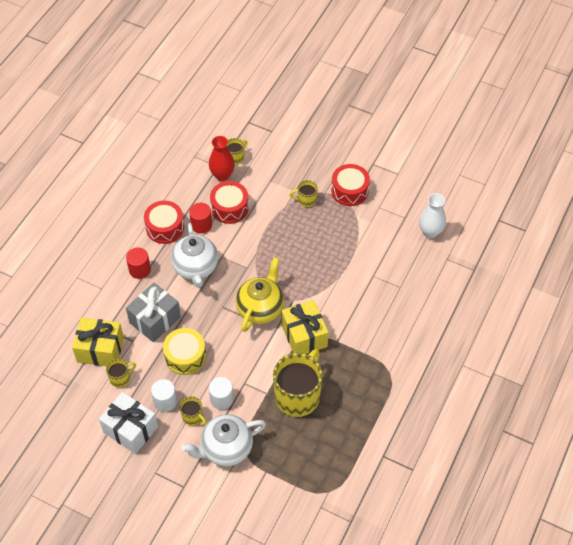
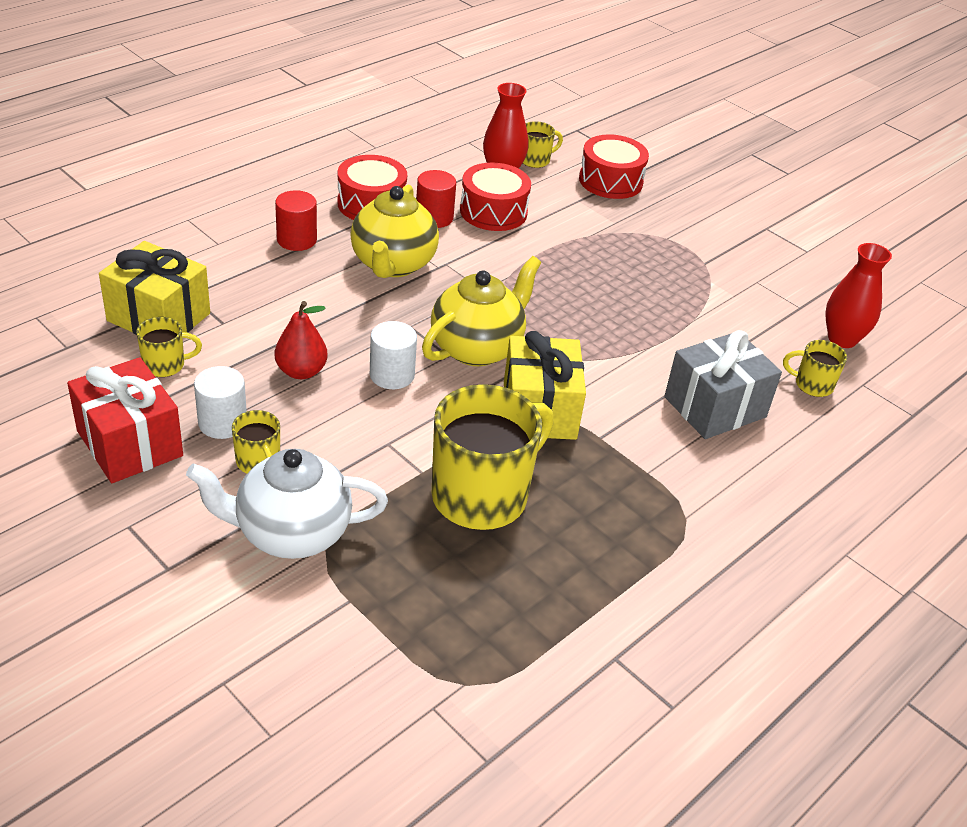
camera: 15 degrees right, 15 degrees down
(130, 429) = (130, 443): white gift -> red gift
(155, 320) = (280, 307): grey gift -> grey gift (715, 407)
(185, 356) = (301, 371): yellow drum -> red pear
(196, 268) = (393, 264): white teapot -> yellow teapot
(221, 399) = (330, 453): white cylinder -> white cylinder (392, 375)
(306, 200) = (629, 238): yellow mug -> yellow mug (812, 385)
(349, 191) = (712, 248): red drum -> red drum (610, 181)
(430, 232) = (842, 339): white vase -> red vase

